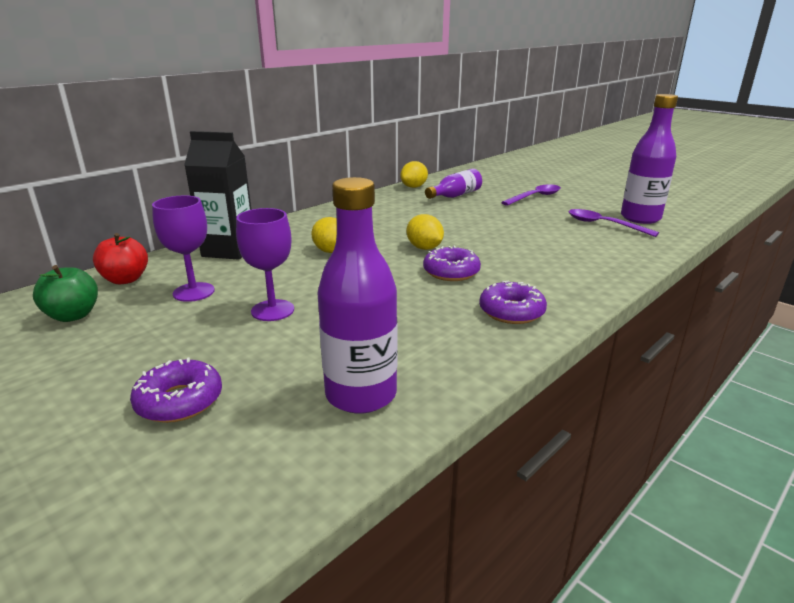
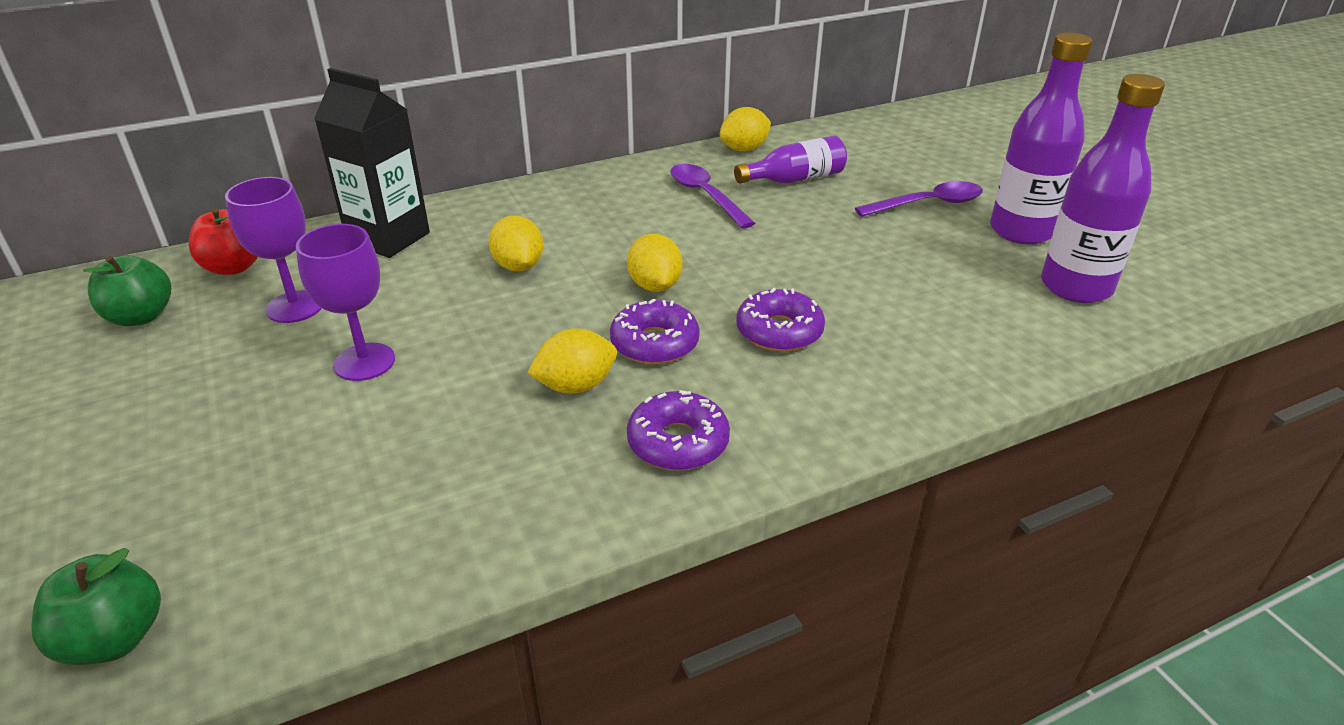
camera: 20 degrees right, 10 degrees up
(179, 401) = (161, 485): purple donut -> purple donut (779, 331)
(225, 495) = (114, 638): none -> green apple
(361, 394) = (363, 535): purple bottle -> purple bottle (1021, 231)
(424, 298) = (576, 386): none -> yellow lemon
(603, 225) = (992, 290): purple spoon -> purple spoon (705, 196)

